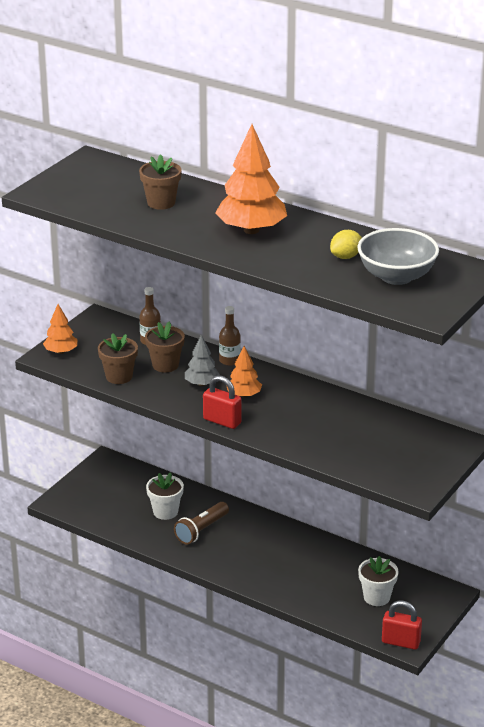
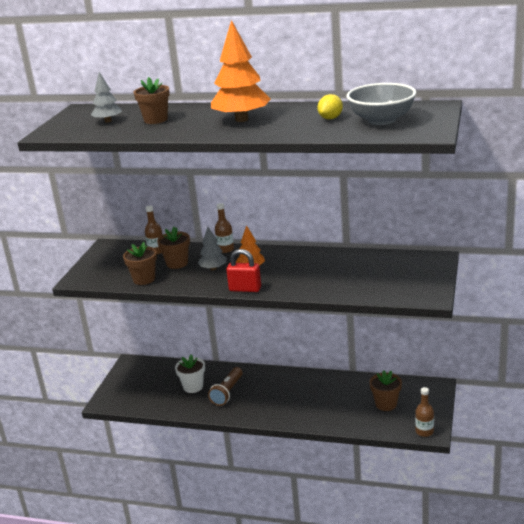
camera: 15 degrees left, 5 degrees down
(61, 352) = (88, 274): orange tree -> none
(110, 190) = (108, 121): none -> grey tree
(376, 597) = (386, 404): white flower pot -> brown flower pot
(401, 642) = (424, 431): red padlock -> brown bottle

